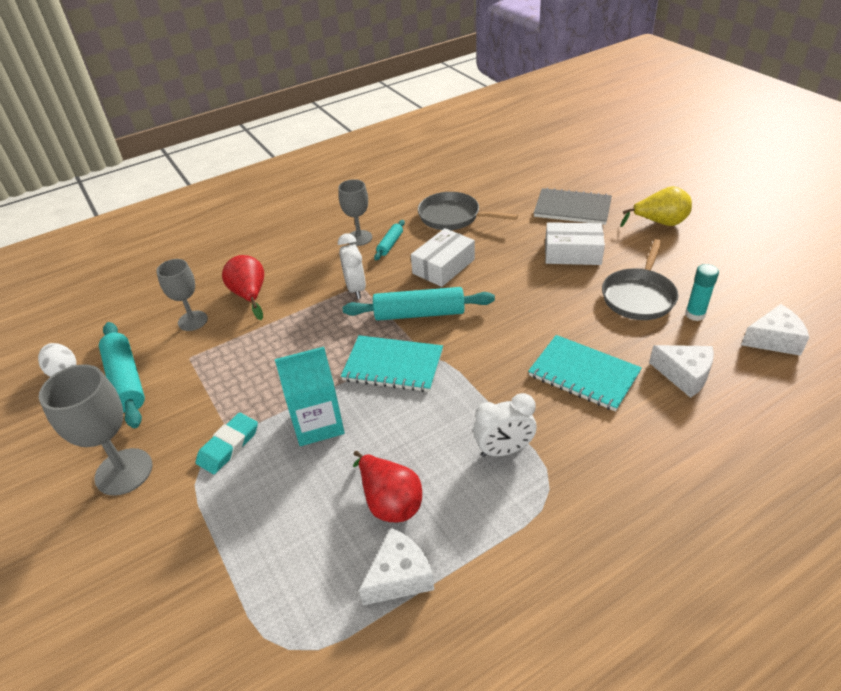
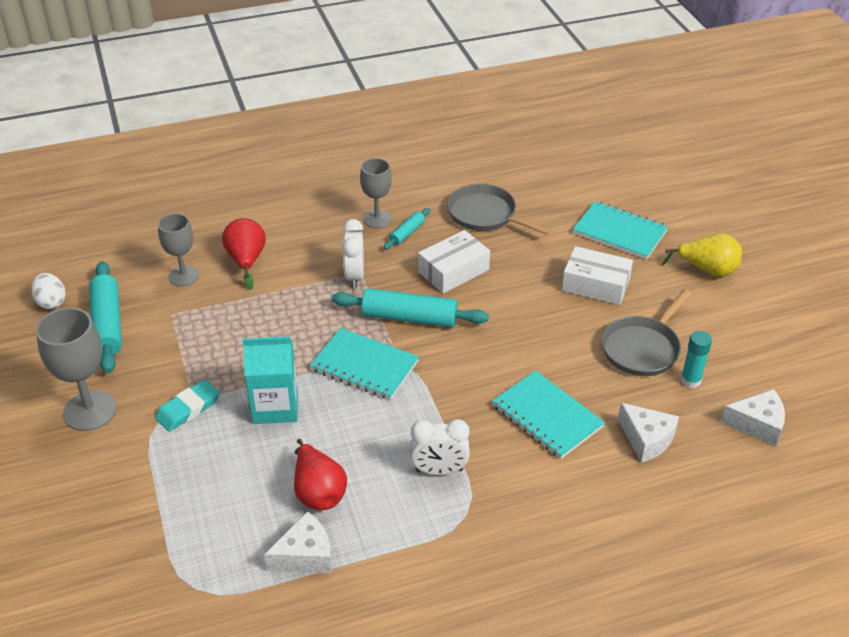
camera: 10 degrees right, 0 degrees up
(572, 209) = (619, 232): grey notebook -> turquoise notebook

